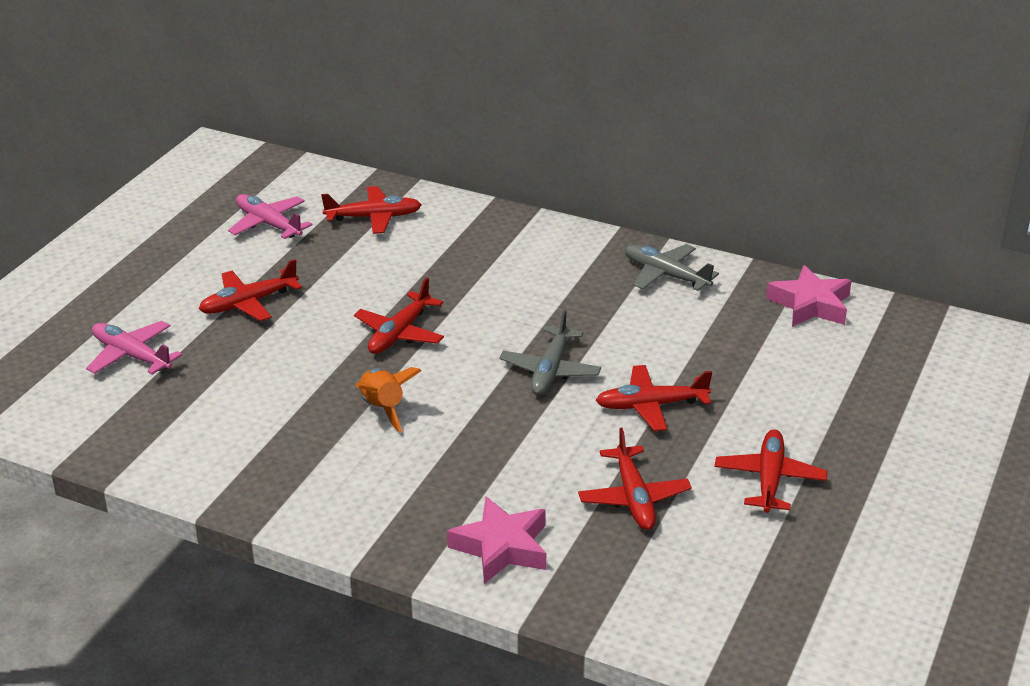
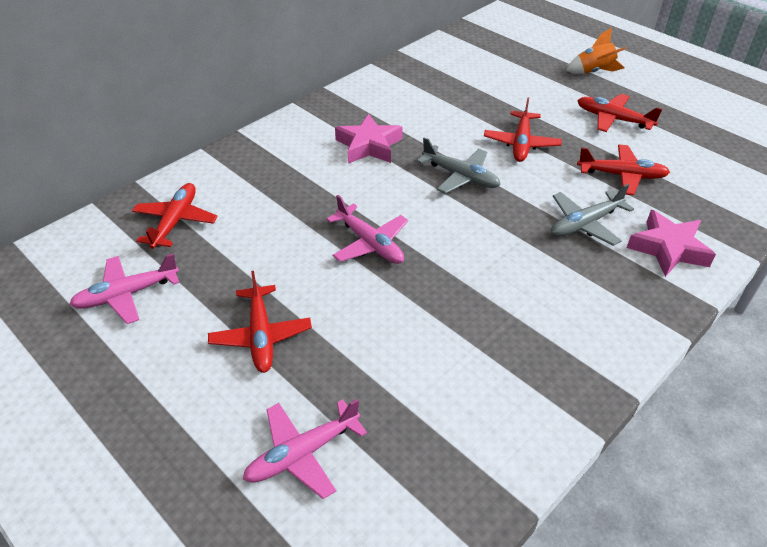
camera: 70 degrees left, 10 degrees up
(383, 408) = (475, 276): orange rocket -> orange rocket (594, 71)
(400, 333) = (370, 243): red plane -> pink plane
(666, 275) = (369, 99): grey plane -> grey plane (585, 224)
(810, 304) = (436, 58): pink star -> pink star (369, 145)

